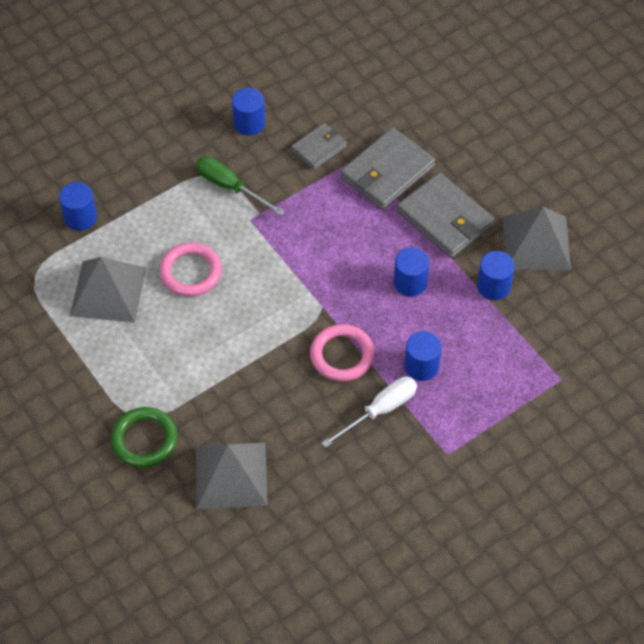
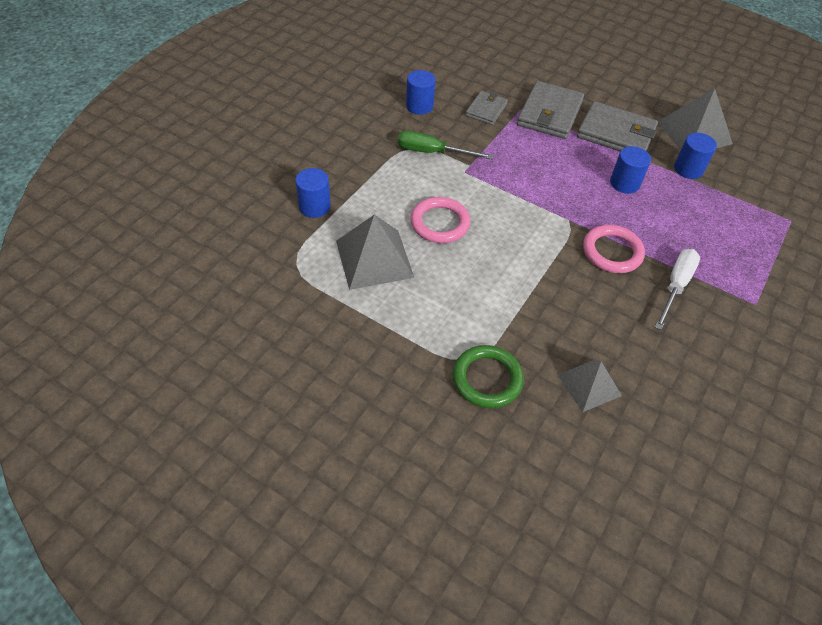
camera: 25 degrees left, 5 degrees down
(231, 475) = (589, 385): grey pyramid -> grey pyramid, size x0.63
(421, 366) = (681, 241): blue cylinder -> none

